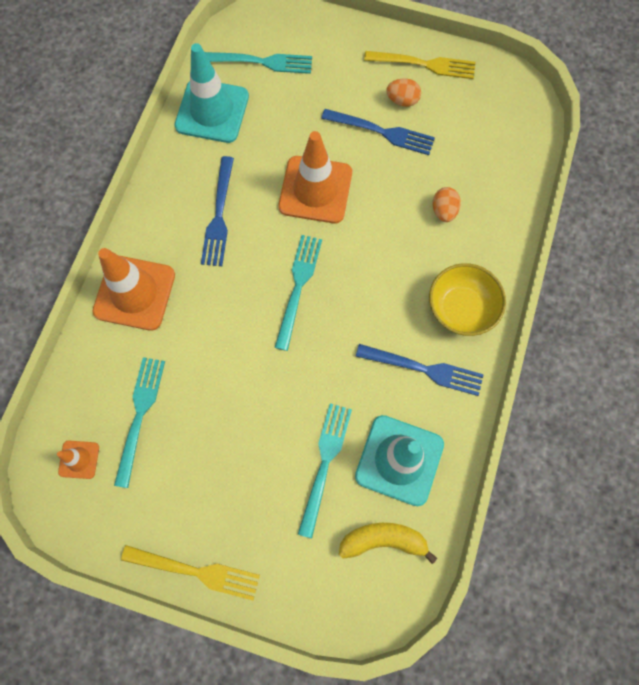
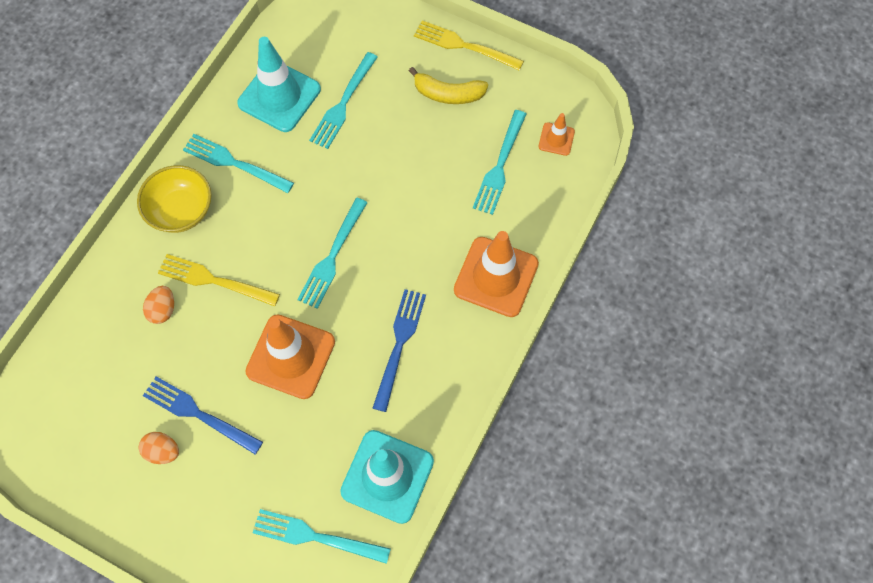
camera: 170 degrees left, 5 degrees down
(383, 540) = (309, 43): yellow banana -> yellow banana (448, 94)
(424, 64) = (120, 497): yellow fork -> yellow fork (214, 280)
(424, 369) = (234, 163): blue fork -> turquoise fork

